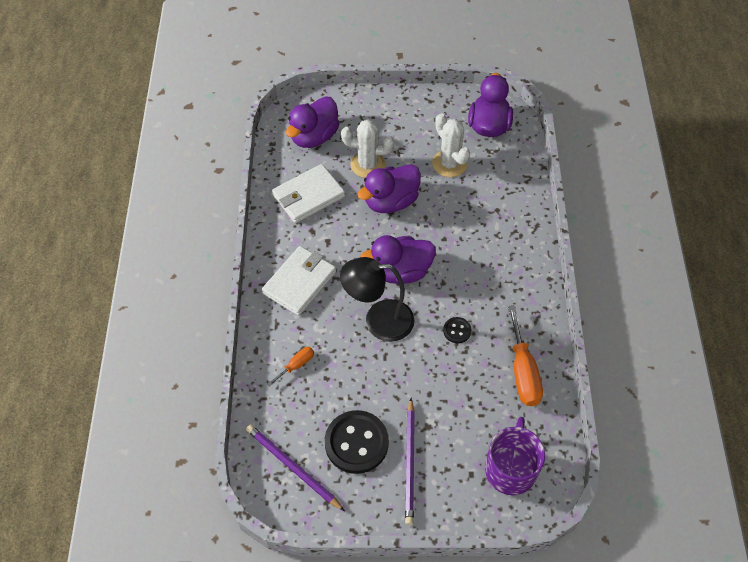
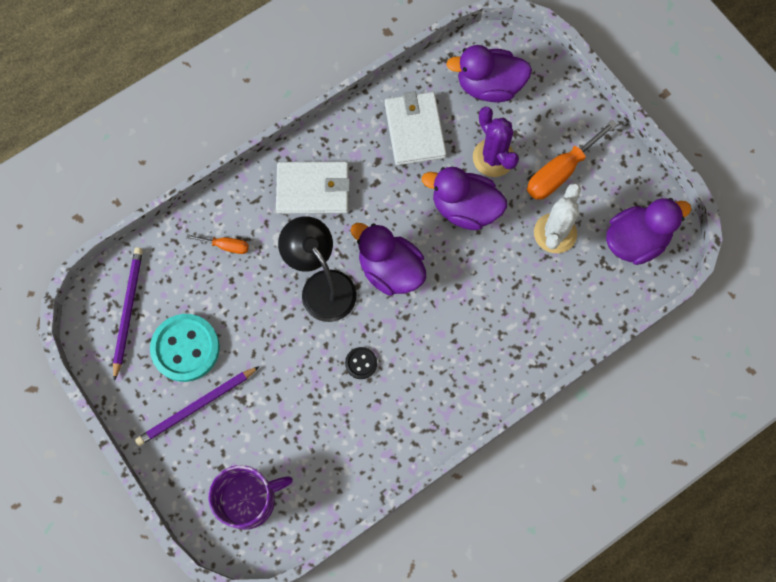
camera: 55 degrees right, 15 degrees up
(308, 196) = (415, 130): white wallet -> white wallet turned 60 degrees clockwise
(356, 443) = (185, 348): black button -> turquoise button
(367, 164) = (493, 158): white cactus -> purple cactus
(523, 371) = (359, 451): orange screwdriver -> orange screwdriver (560, 172)

